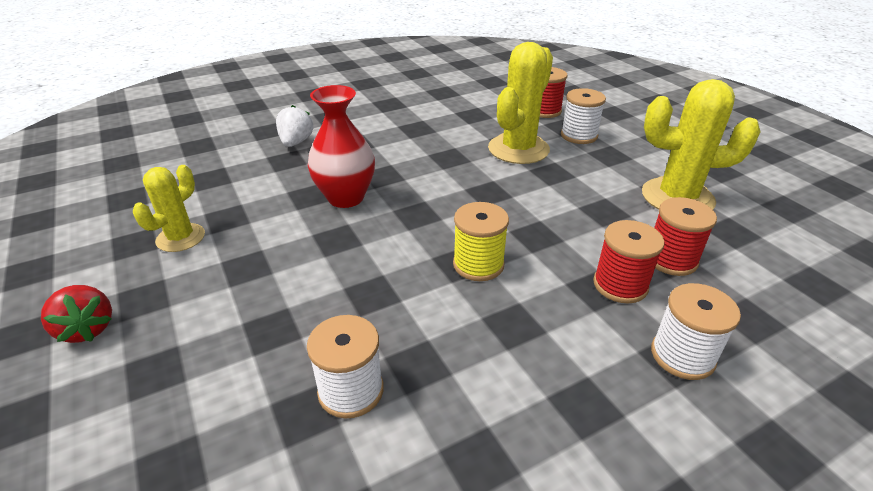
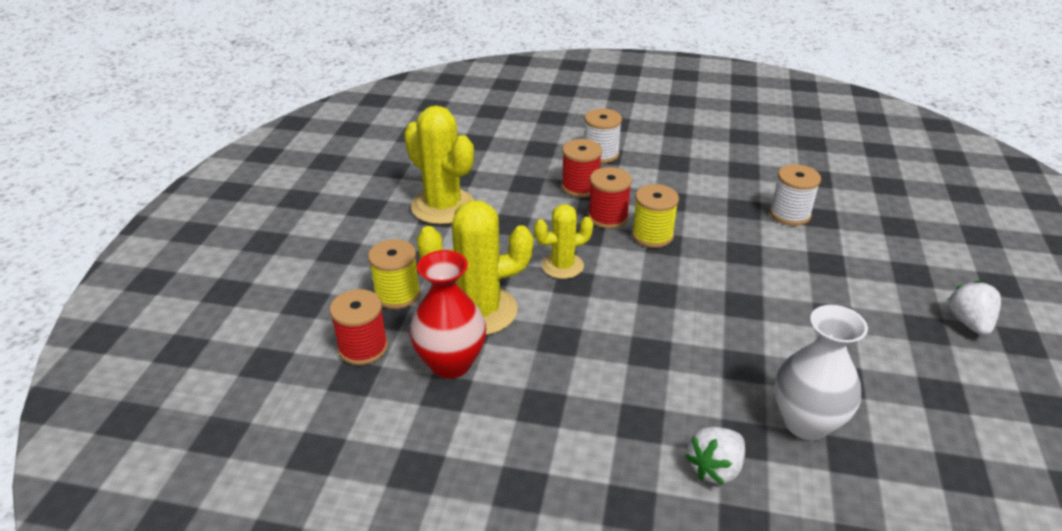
camera: 140 degrees left, 0 degrees up
(87, 329) = (969, 323): red strawberry -> white strawberry
(180, 238) = (893, 376): yellow cactus -> yellow cactus (562, 266)
(247, 182) = (806, 422): none -> white vase
(346, 197) = (708, 342): red vase -> red vase (451, 363)
(579, 135) = (397, 294): white spool -> yellow spool
(671, 259) = (527, 182): red spool -> red spool (608, 217)

